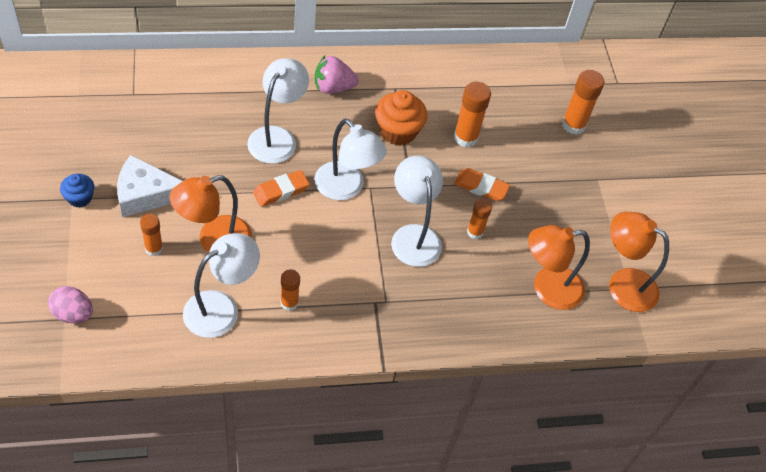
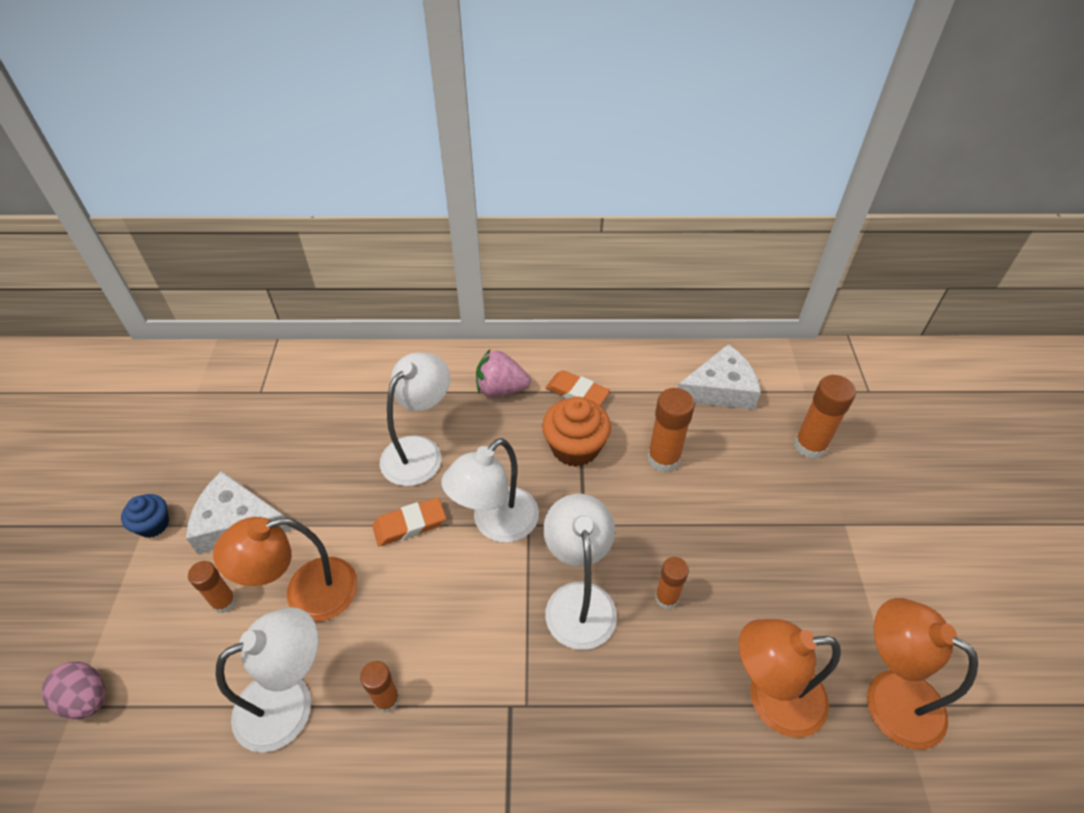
camera: 15 degrees right, 5 degrees down
(346, 188) = (496, 524): white lamp -> white lamp turned 75 degrees clockwise
(481, 187) = (679, 530): orange eraser -> orange eraser (577, 392)
(505, 84) = (720, 389): none -> white cheese

